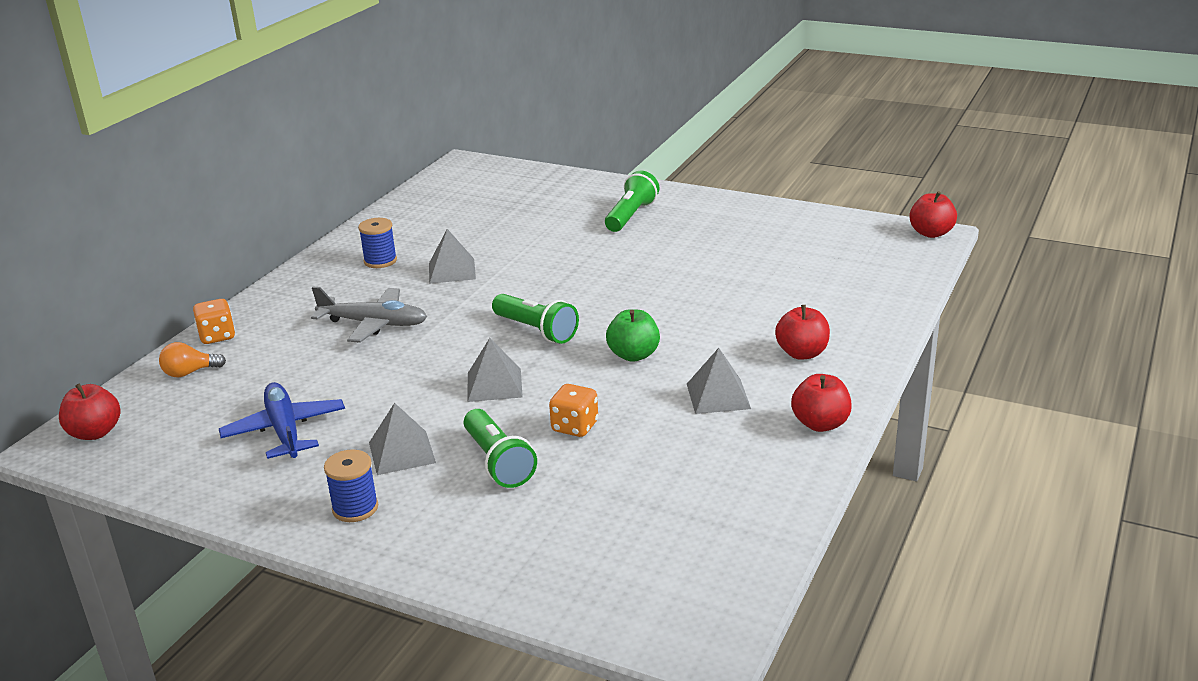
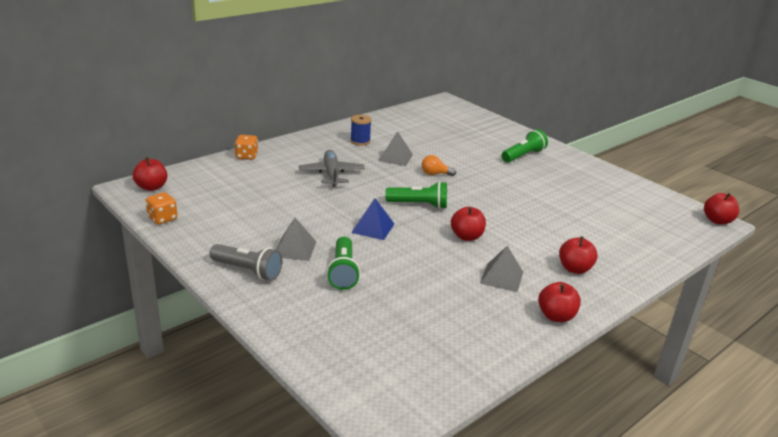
camera: 20 degrees right, 0 degrees up
(189, 372) = (219, 171): orange light bulb -> orange light bulb (435, 174)
(285, 430) = (243, 216): blue plane -> none
(355, 508) = (248, 271): blue spool -> grey flashlight
(374, 324) = (331, 174): grey plane -> grey plane turned 135 degrees counterclockwise
(494, 385) = (373, 228): grey pyramid -> blue pyramid
(536, 331) = (419, 205): green flashlight -> green flashlight turned 60 degrees counterclockwise
(575, 427) = (401, 267): orange dice -> orange dice (162, 219)
(633, 355) = (466, 236): green apple -> red apple

